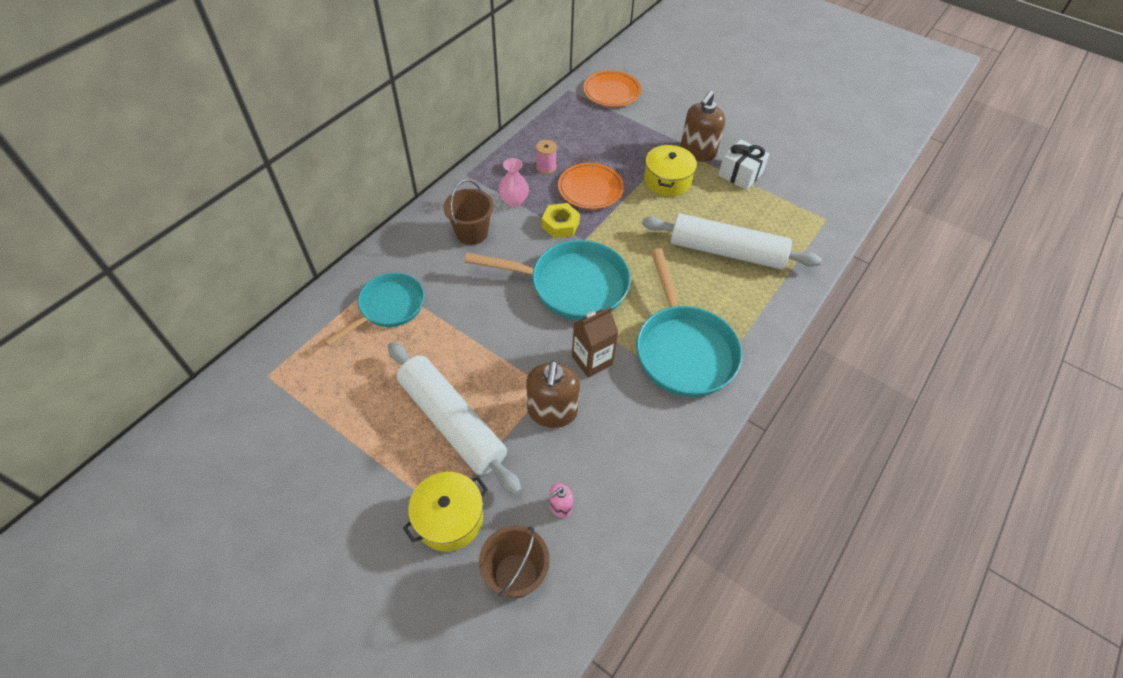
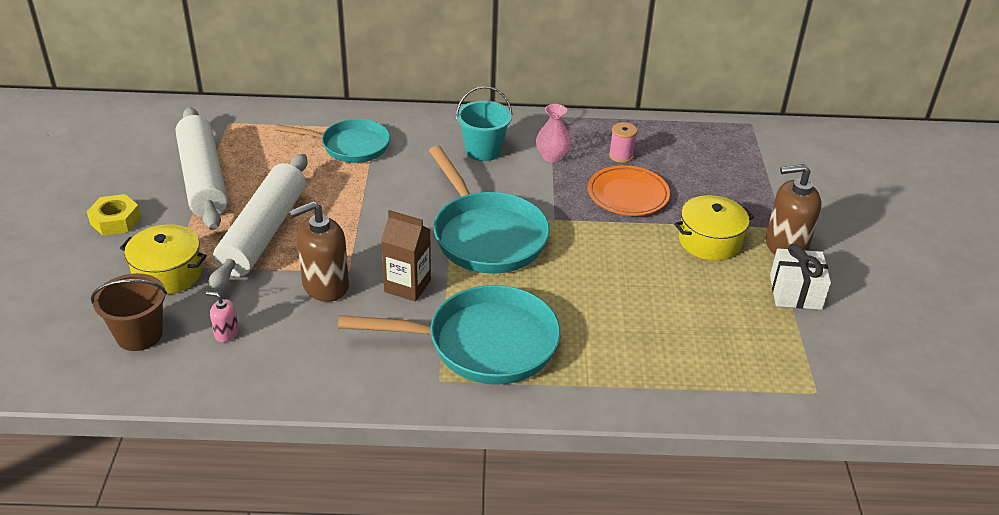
camera: 55 degrees right, 15 degrees down
(472, 233) = (483, 150): brown bucket -> turquoise bucket
(560, 224) = (556, 196): yellow nut -> yellow nut (115, 220)
(611, 92) = (790, 151): orange plate -> none
(683, 349) = (483, 344): turquoise pan -> turquoise pan turned 135 degrees counterclockwise
(726, 251) = (658, 325): white rolling pin -> white rolling pin (203, 179)

